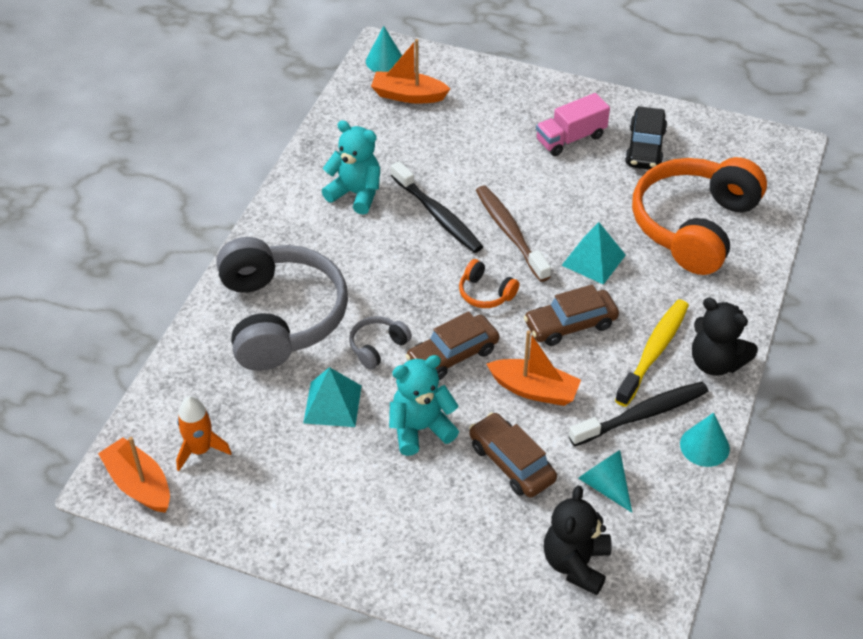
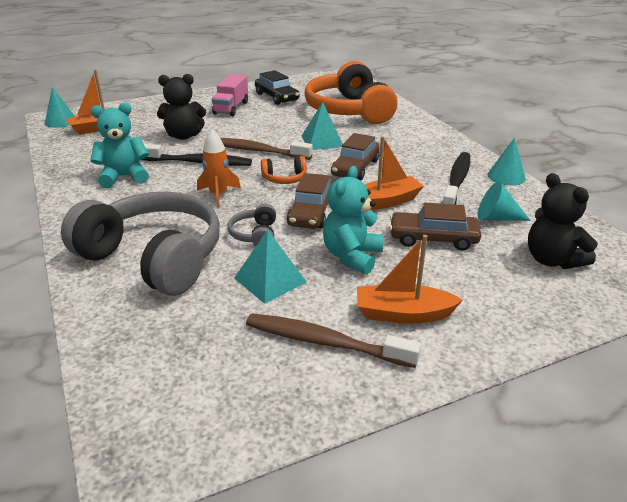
camera: 45 degrees left, 15 degrees down
(139, 484) = (171, 443): orange boat -> orange boat (403, 314)
(200, 450) = (199, 375): orange rocket -> orange rocket (218, 195)
(300, 489) = (325, 342): none -> brown toothbrush
(654, 351) = (415, 157): yellow toothbrush -> none
(715, 362) = (450, 147): black teddy bear -> black teddy bear (184, 136)

